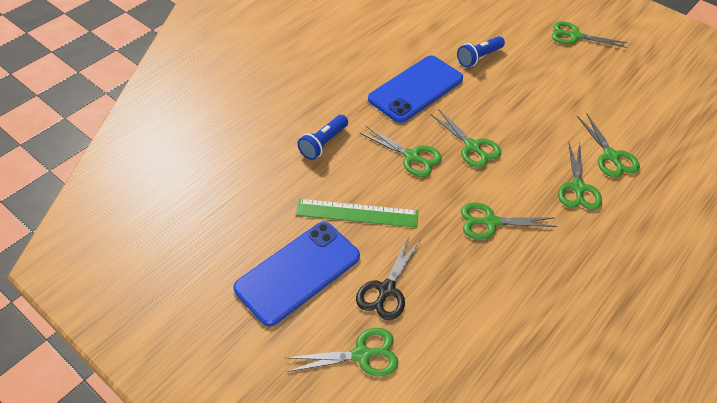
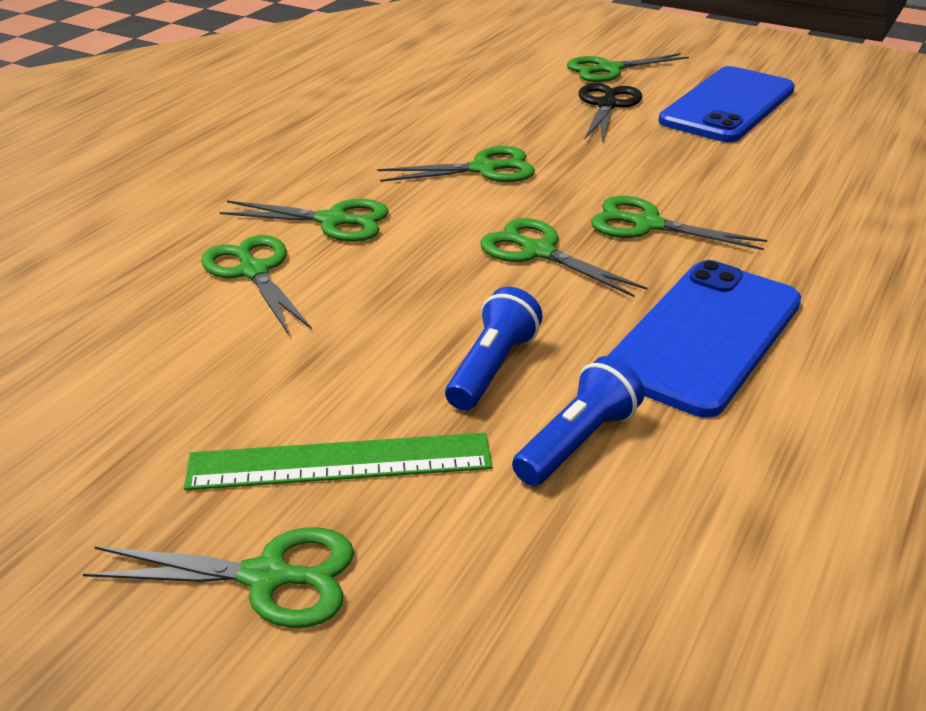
camera: 170 degrees right, 15 degrees down
(323, 143) = (818, 222): blue flashlight -> blue flashlight (492, 368)
(357, 213) = (692, 156): green ruler -> green ruler (340, 461)
(578, 188) = (333, 221): green scissors -> green scissors turned 105 degrees clockwise

